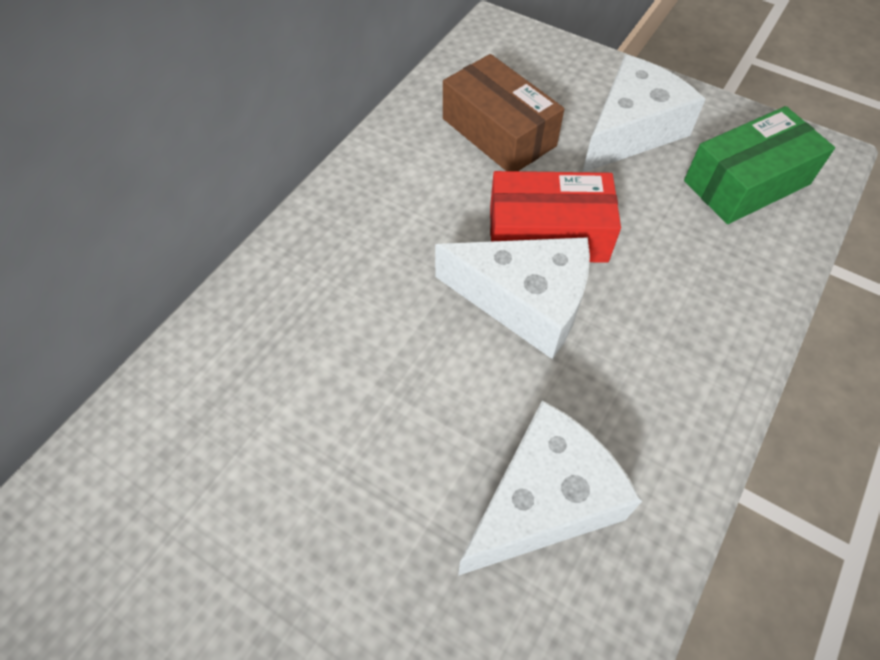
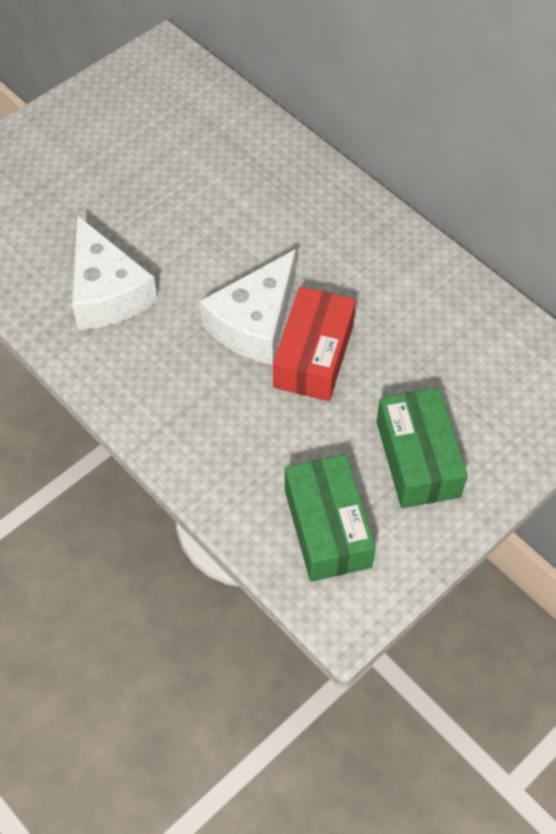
camera: 105 degrees right, 0 degrees up
(498, 132) = (440, 353): brown box -> none
(631, 130) = (417, 459): white cheese -> green box

